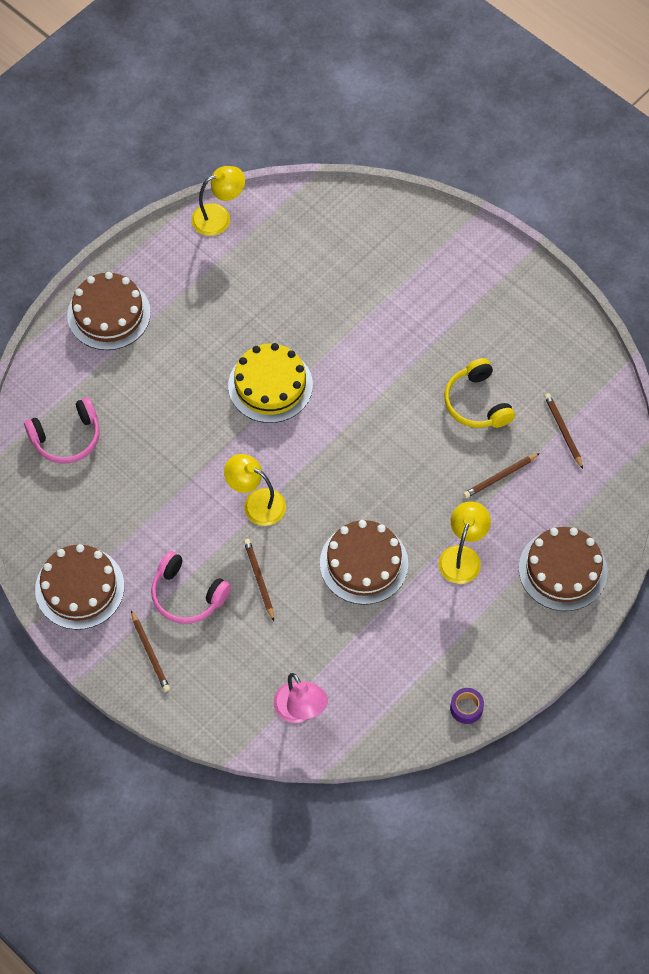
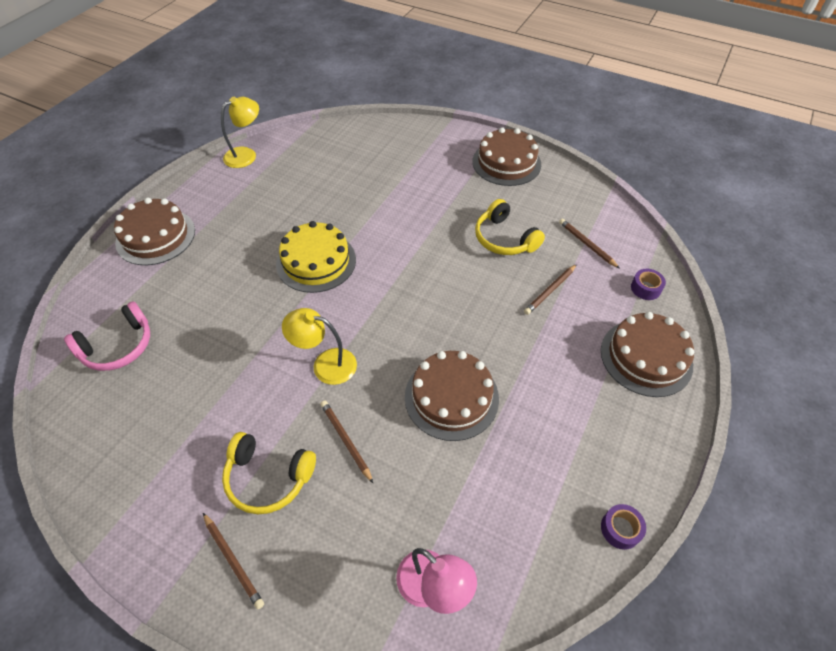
camera: 15 degrees left, 10 degrees down
(80, 588) = (139, 501): brown cake -> brown cake (506, 163)
(187, 595) = (268, 477): pink headphones -> yellow headphones
(462, 556) = (546, 367): yellow lamp -> none
(600, 497) = (645, 288): none -> purple tape

